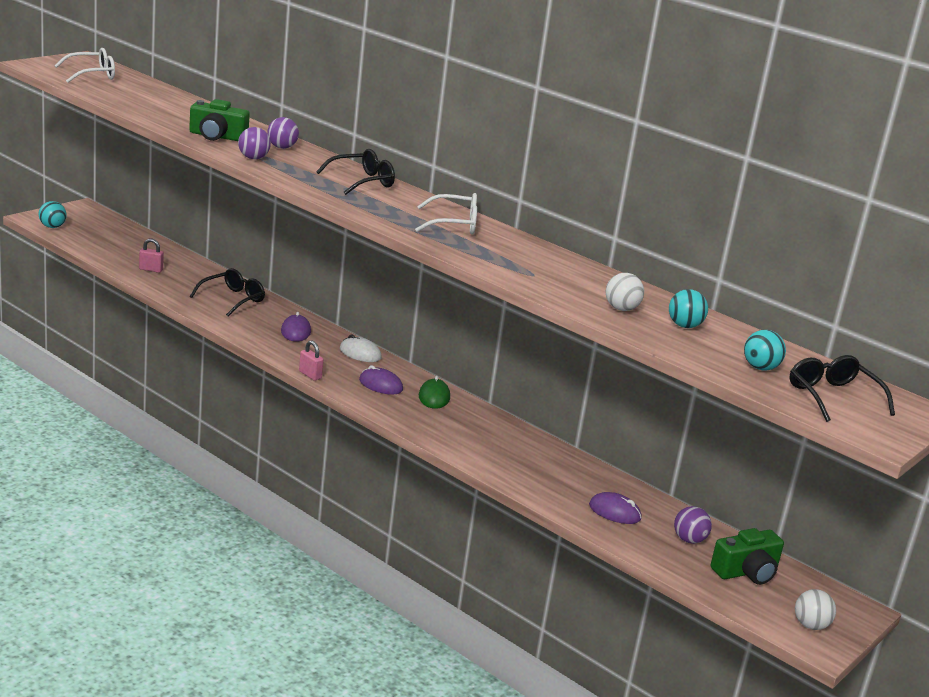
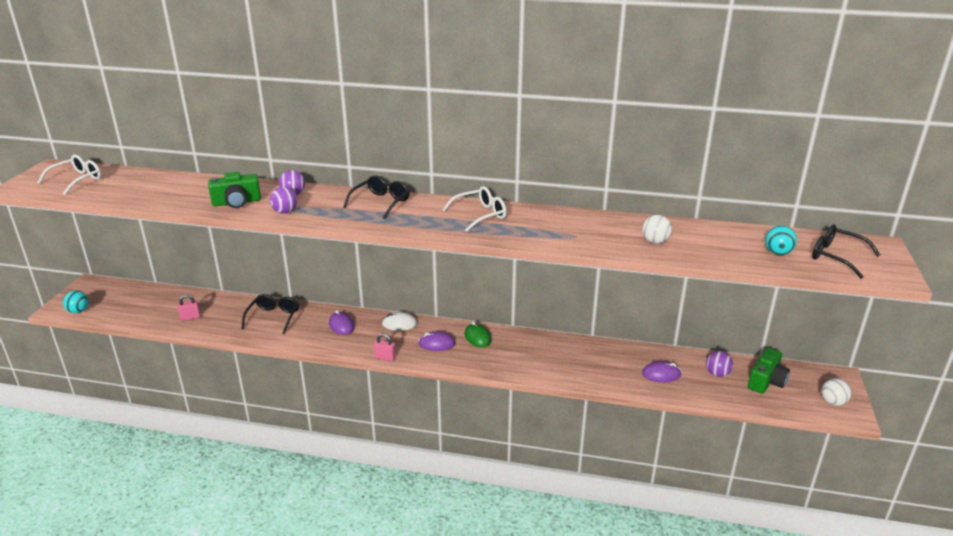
camera: 25 degrees left, 5 degrees up
(684, 326) = (701, 238): turquoise ball -> none

